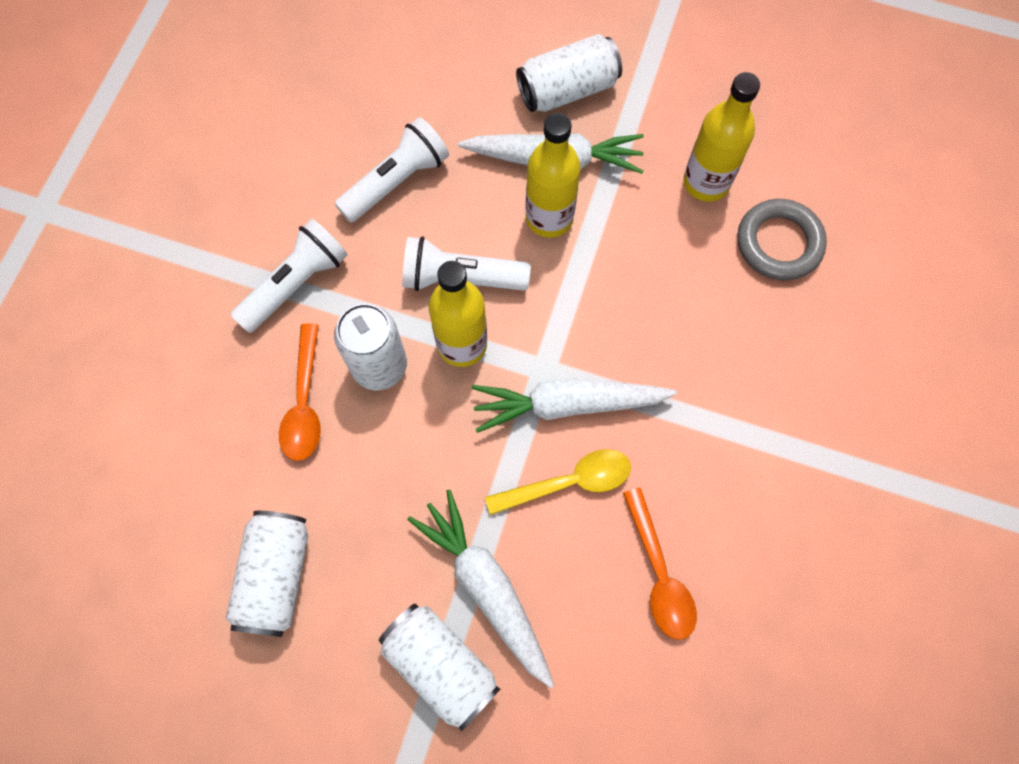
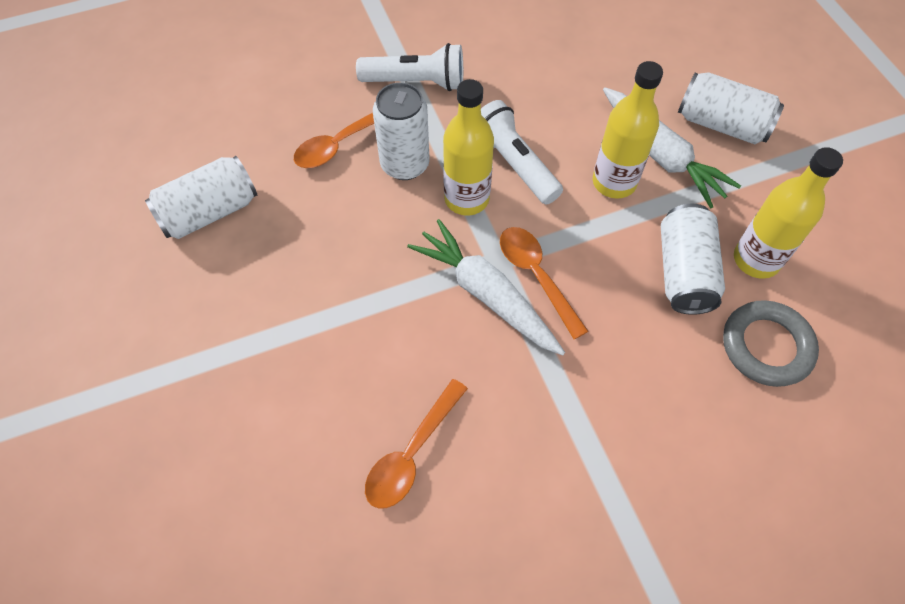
camera: 50 degrees right, 10 degrees down
(396, 181) = (543, 81): white flashlight -> none
(440, 665) = (222, 352): white can -> white can (683, 272)
(486, 587) = (303, 341): white carrot -> none
(568, 482) = (427, 337): yellow spoon -> none
(584, 352) = (537, 276): none -> orange spoon

